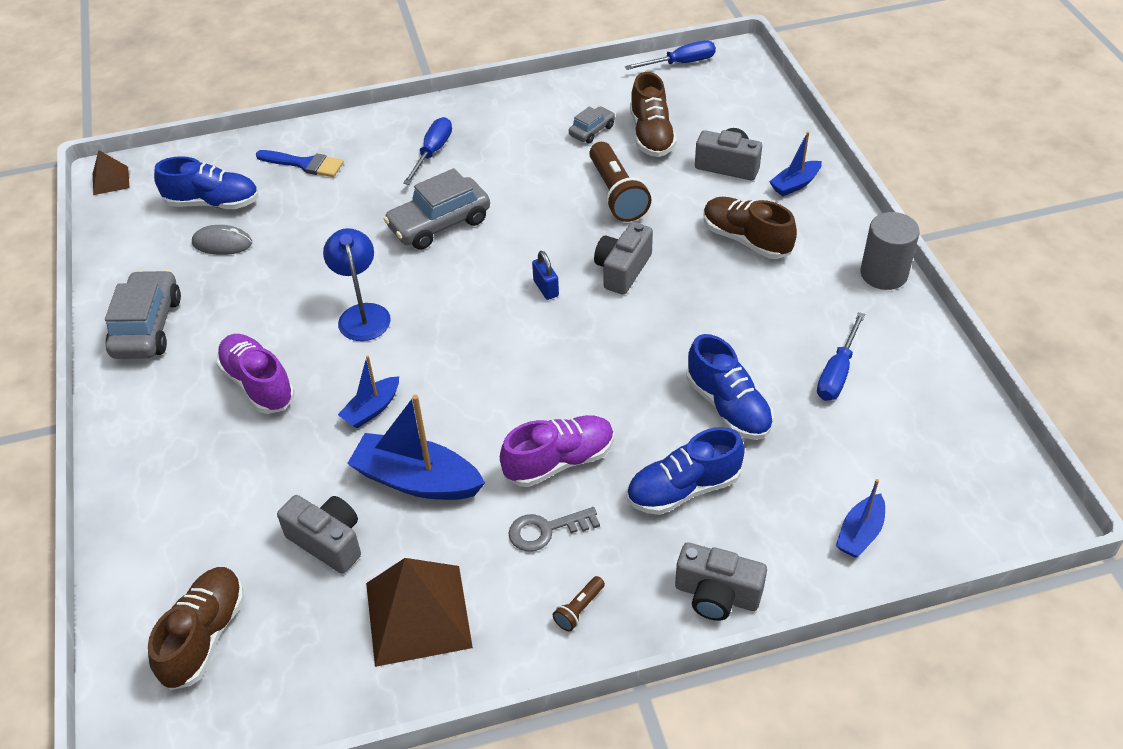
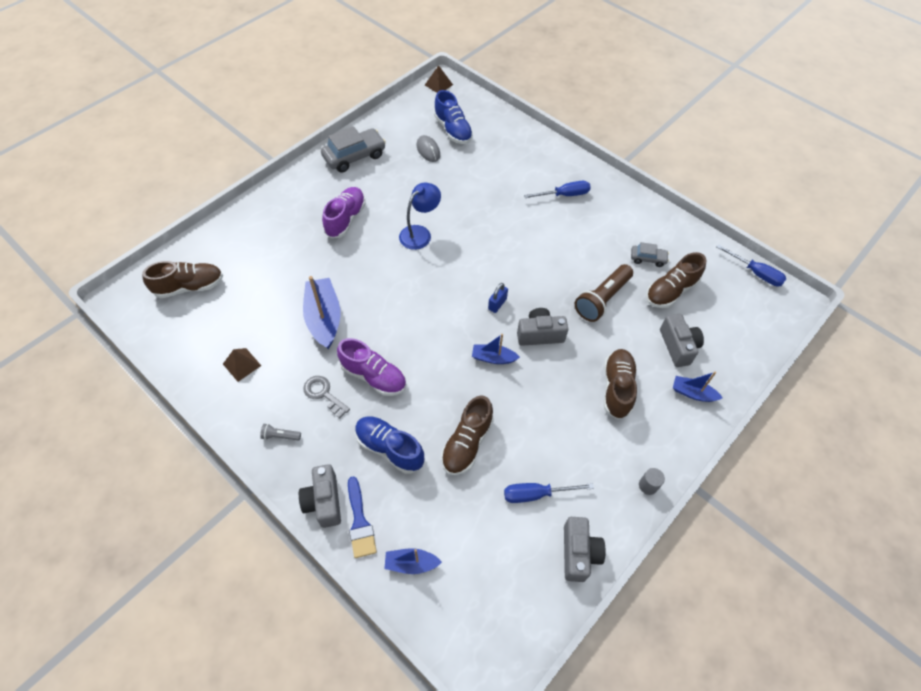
camera: 55 degrees right, 10 degrees up
(304, 164) = (509, 148): blue brush -> blue brush (360, 522)
(328, 542) = (266, 303): grey camera -> grey camera (578, 553)
(372, 409) = (358, 273): blue boat -> blue boat (493, 358)
(418, 614) = (242, 364): brown pyramid -> brown pyramid, size x0.51
(439, 224) = (510, 229): grey car -> none
(579, 609) = (280, 436): brown flashlight -> grey flashlight
(728, 407) = (467, 443): blue shoe -> brown shoe
(883, 274) = (648, 485): grey cylinder -> grey cylinder, size x0.52

